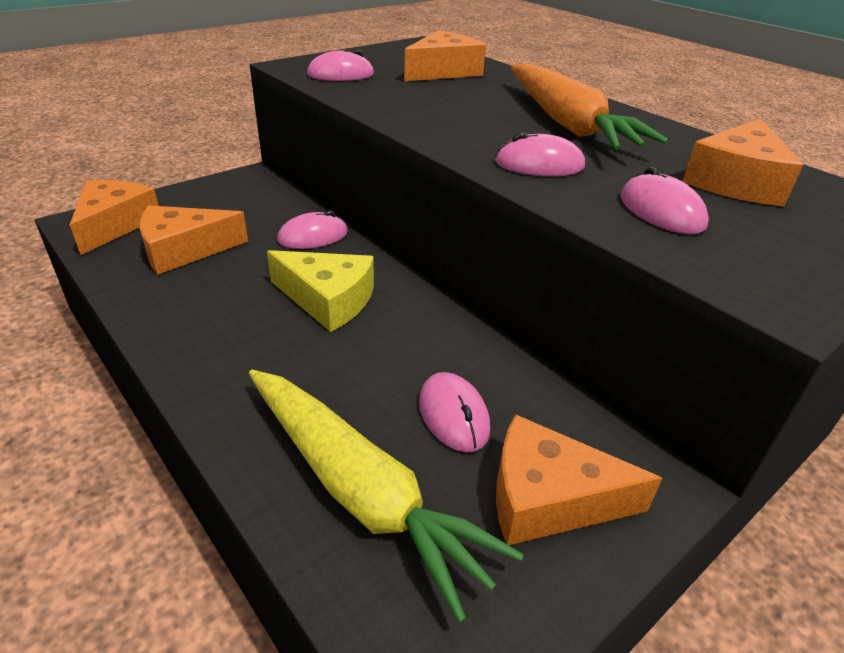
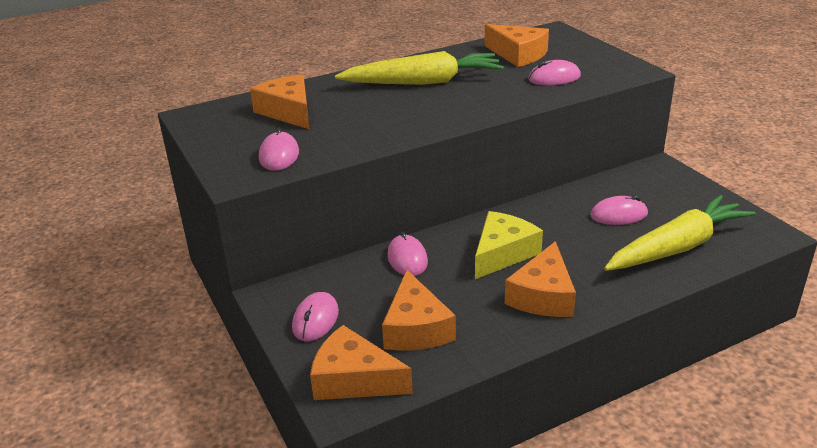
camera: 75 degrees left, 5 degrees down
(539, 164) = (492, 99): pink mouse -> pink mouse (315, 319)
(548, 498) = (673, 196): orange cheese -> orange cheese (543, 295)
(567, 123) = (423, 82): orange carrot -> yellow carrot

